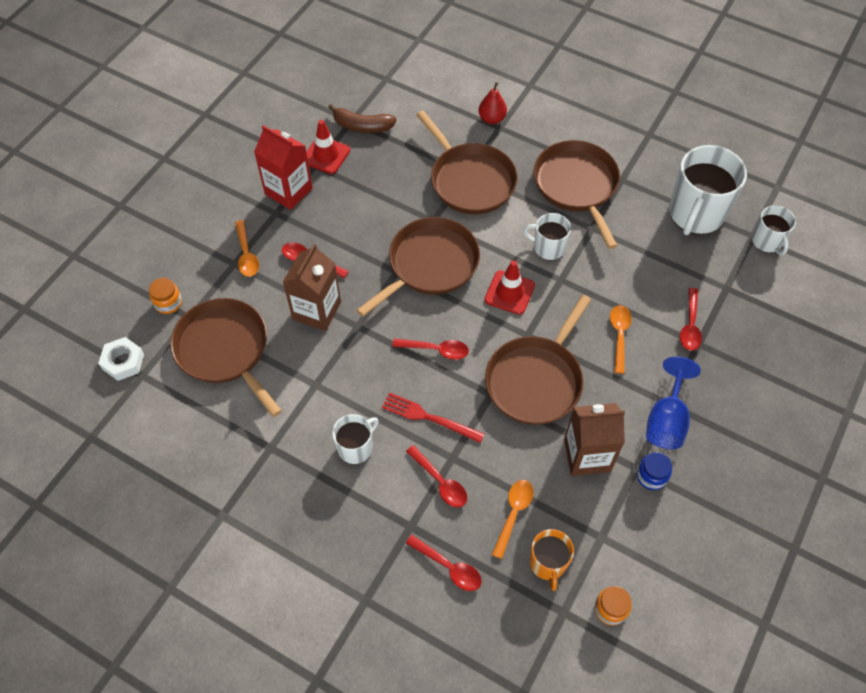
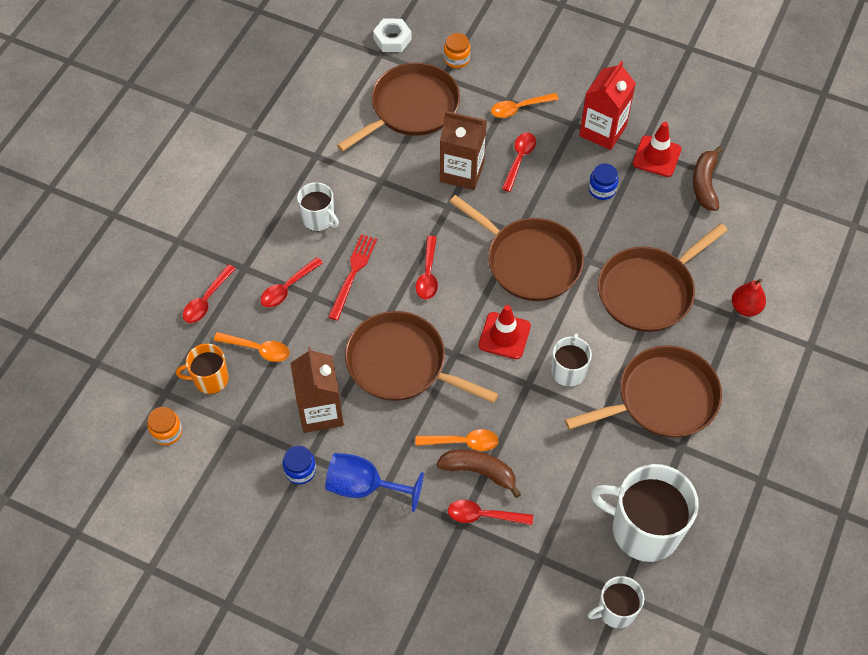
camera: 85 degrees right, 0 degrees up
(356, 200) = (602, 189): none -> blue jar
(648, 325) = (479, 472): none -> brown banana

